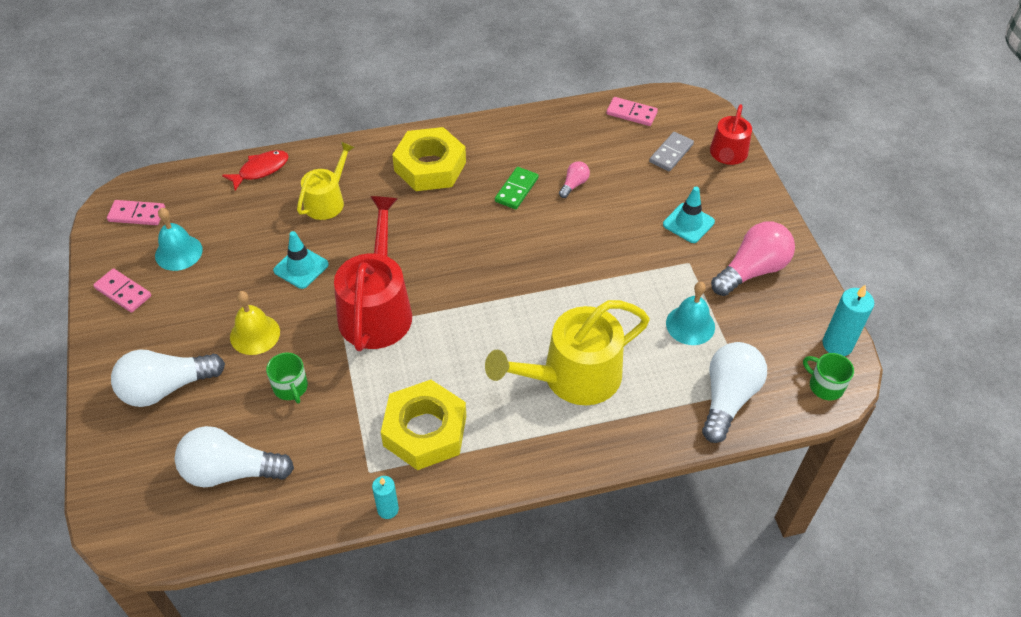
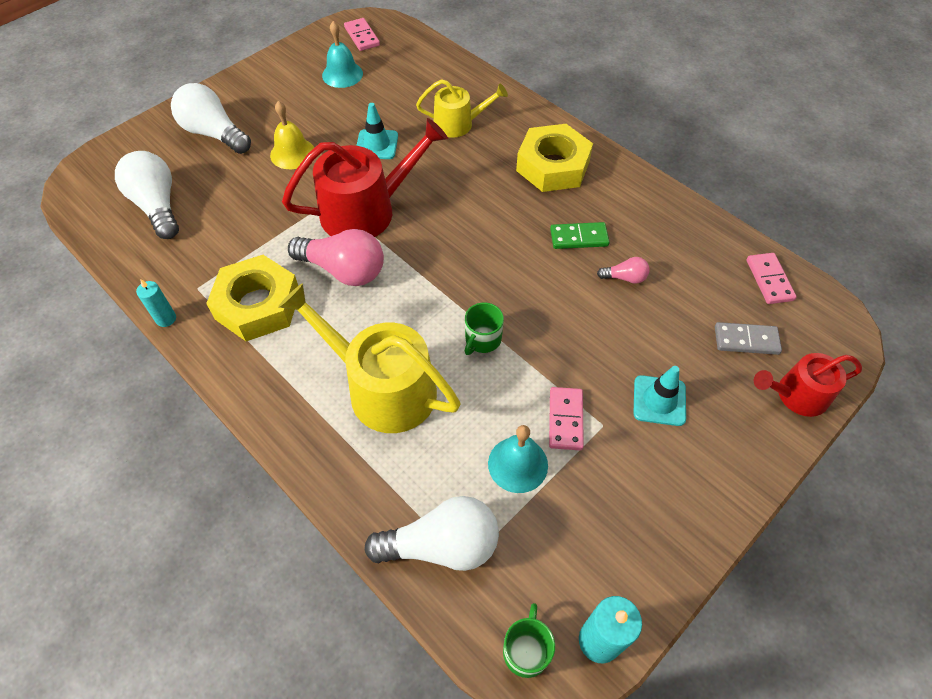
camera: 60 degrees right, 5 degrees up
(123, 292) = (286, 68): pink domino -> pink domino (565, 420)
(261, 170) = (458, 72): red fish -> none
(291, 387) = (254, 199): green mug -> green mug (482, 339)
(752, 270) = (641, 494): pink light bulb -> pink light bulb (343, 270)

